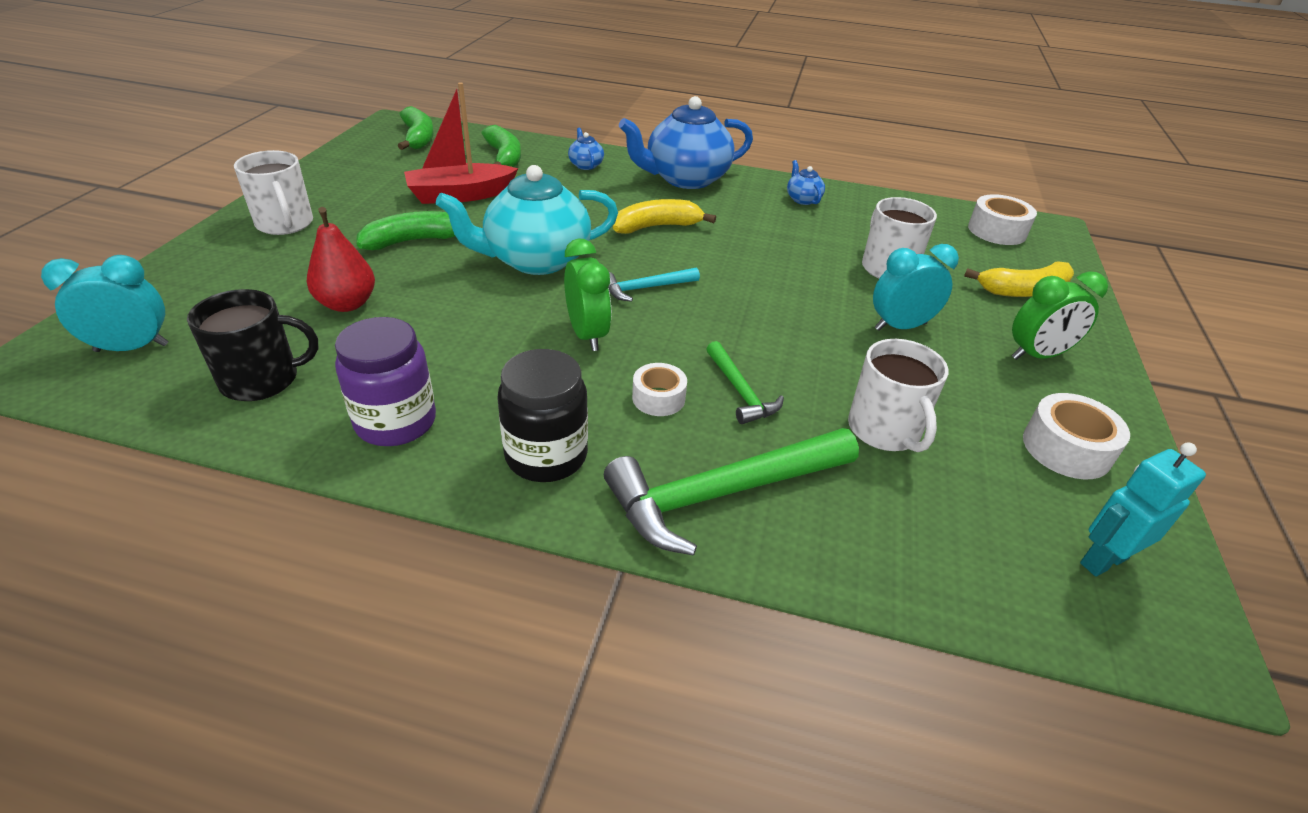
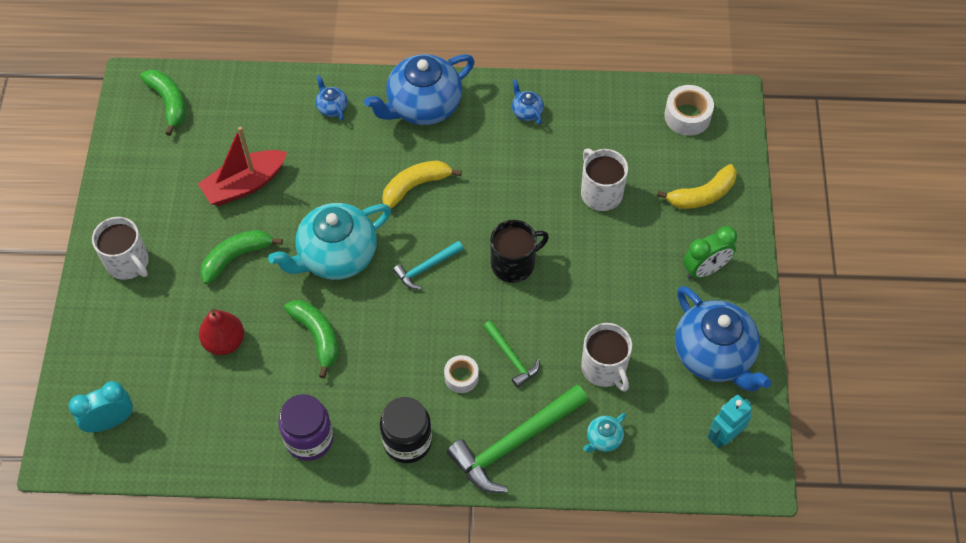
camera: 10 degrees left, 20 degrees up
(262, 379) = (210, 426): black mug -> black mug (514, 263)
(504, 157) = (257, 115): green banana -> green banana (317, 336)
(587, 335) = (399, 329): green clock -> none
(879, 519) = (603, 439): none -> turquoise teapot
(900, 326) = (612, 263): turquoise clock -> none
(1066, 448) = (714, 355): white tape -> blue teapot

